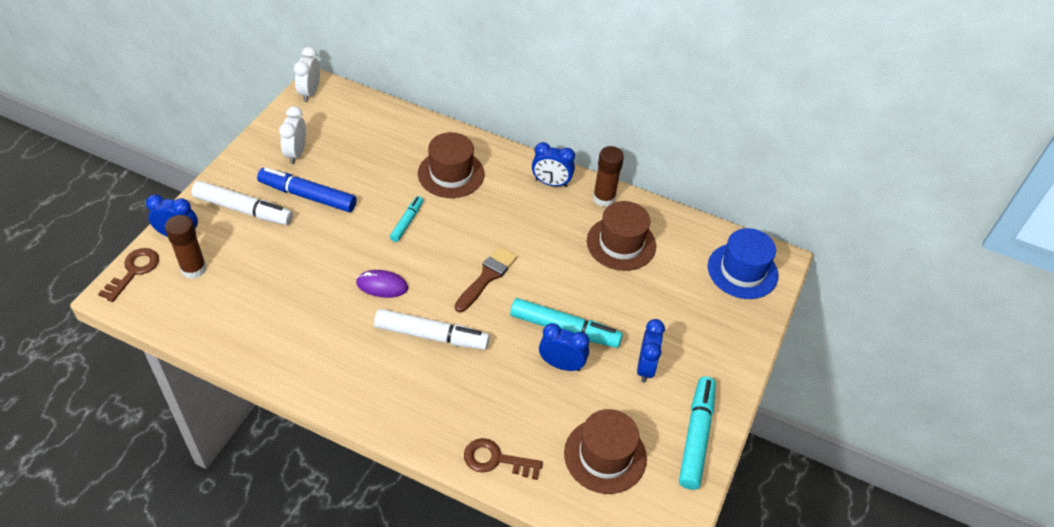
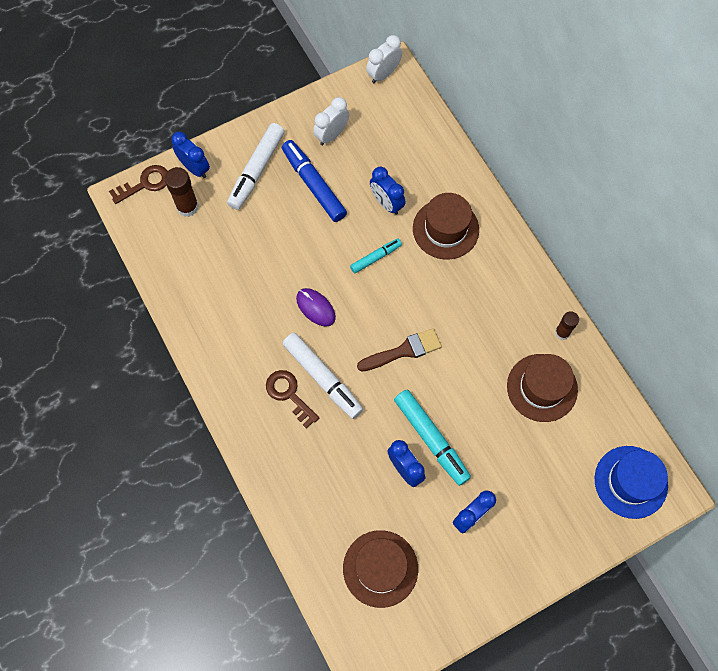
camera: 40 degrees right, 20 degrees up
(243, 210) = (256, 170): white marker -> white marker turned 60 degrees clockwise
(496, 459) = (297, 515): brown key -> brown key (289, 394)
(551, 183) = (526, 289): blue clock -> blue clock (386, 203)
(604, 198) = (562, 332): brown glue stick -> brown glue stick, size x0.65
(696, 436) = (464, 602): turquoise marker -> none

